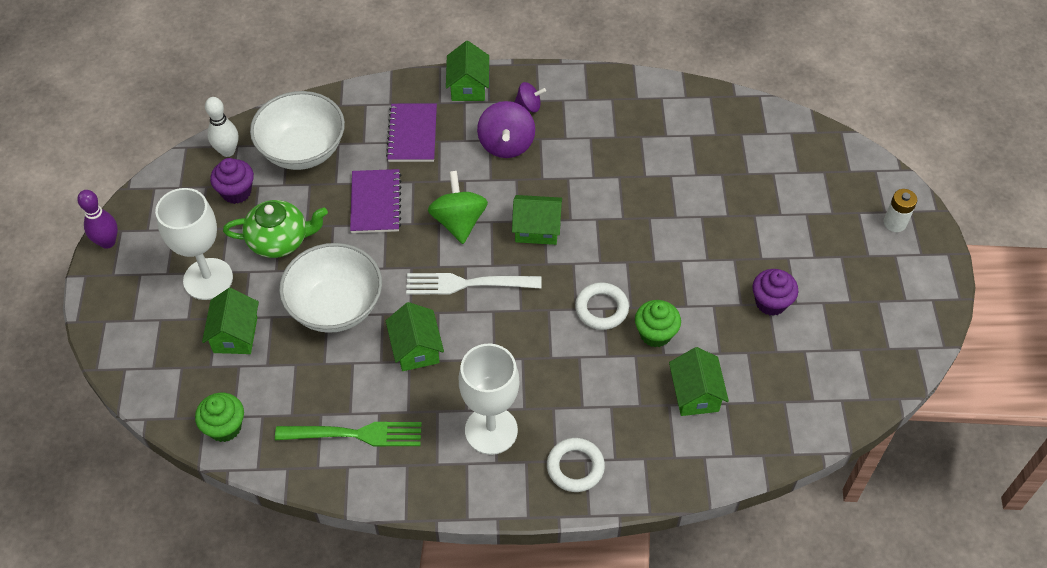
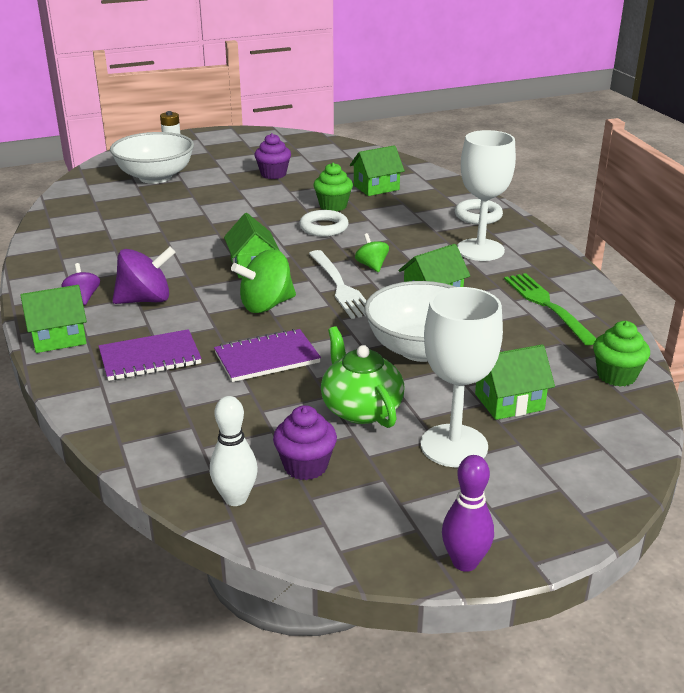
camera: 110 degrees left, 25 degrees down
(302, 150) = (207, 431): white bowl -> white bowl (155, 177)
(497, 322) = (372, 266): none -> green spinning top

